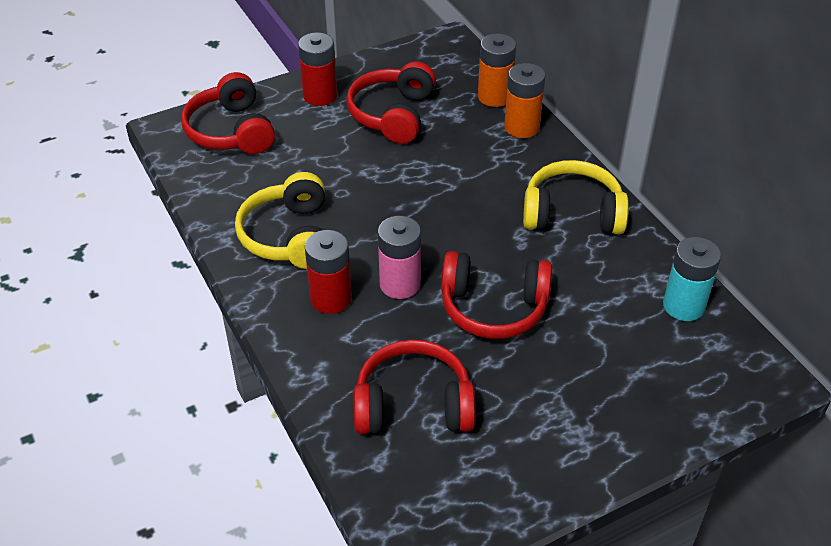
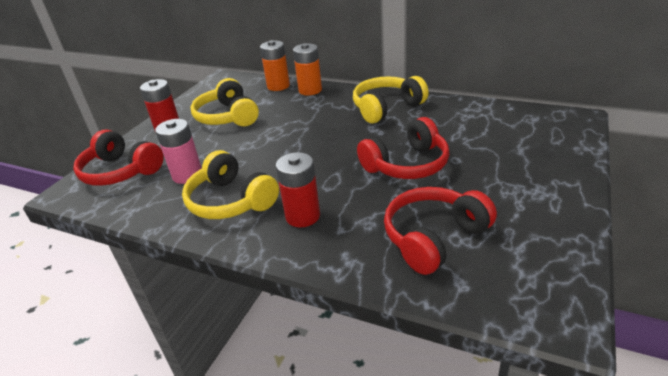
camera: 35 degrees left, 10 degrees down
(393, 114) = (228, 116): red headphones -> yellow headphones
(400, 284) = (337, 184): pink battery -> pink battery (187, 175)
(683, 306) = (494, 113): turquoise battery -> none

